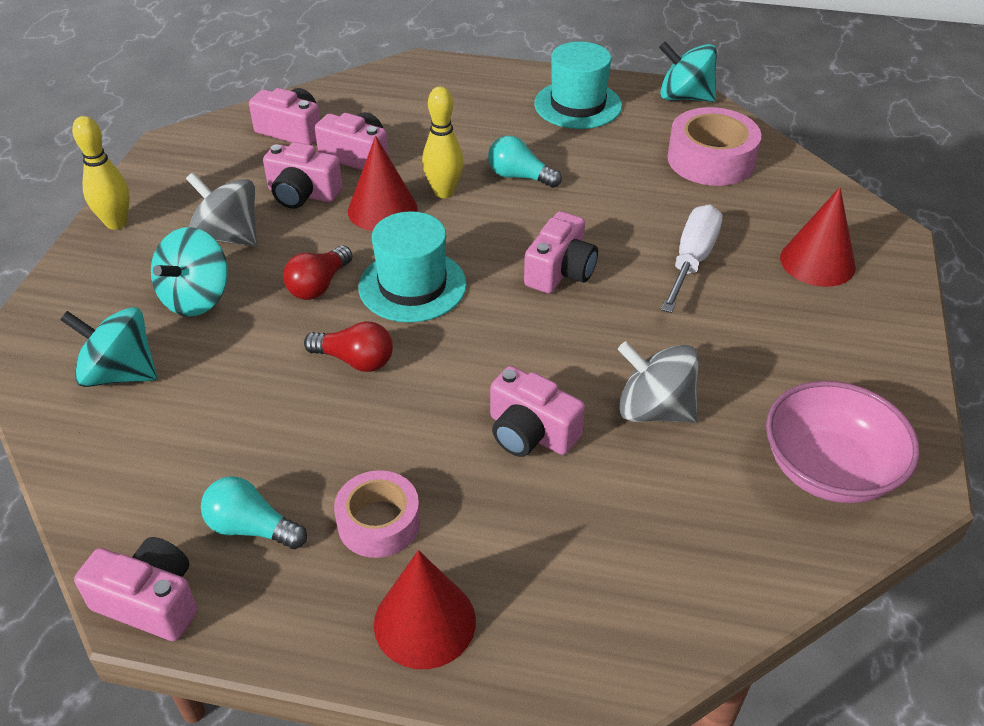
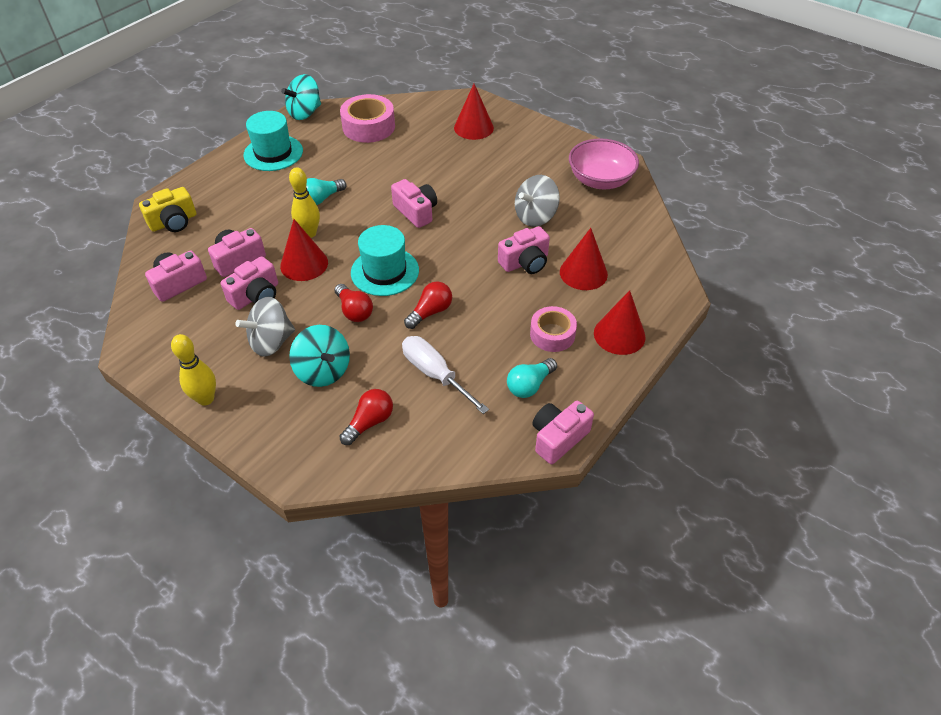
camera: 65 degrees left, 5 degrees up
(120, 373) = (369, 422): turquoise spinning top -> red light bulb
(392, 87) = (173, 222): none -> yellow camera
(554, 520) = (583, 273): none -> red cone
(692, 260) = (442, 165): white screwdriver -> white screwdriver (435, 374)

